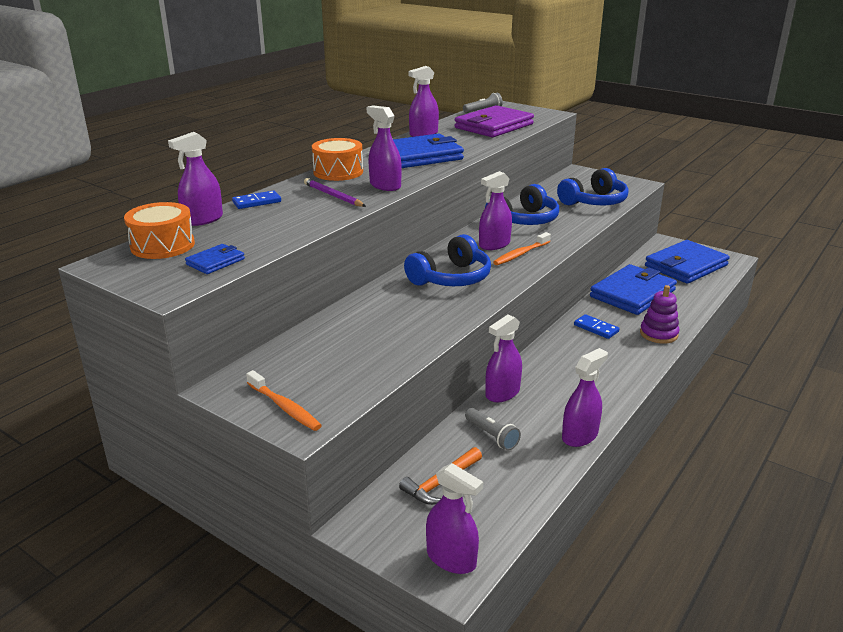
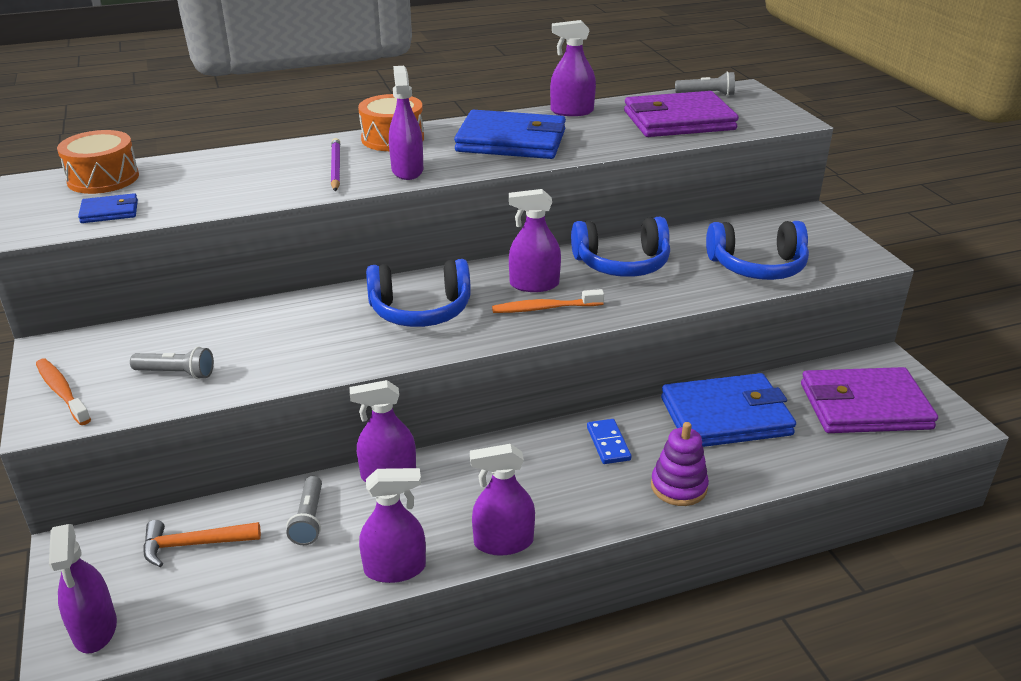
camera: 35 degrees right, 5 degrees up
(203, 219) = (180, 160): purple spray bottle -> purple spray bottle (503, 542)
(257, 202) = (256, 153): blue domino -> none
(284, 407) = (62, 392): orange toothbrush -> orange toothbrush turned 150 degrees clockwise
(352, 365) = (176, 373): none -> grey flashlight
(685, 266) = (864, 406): blue wallet -> purple wallet

